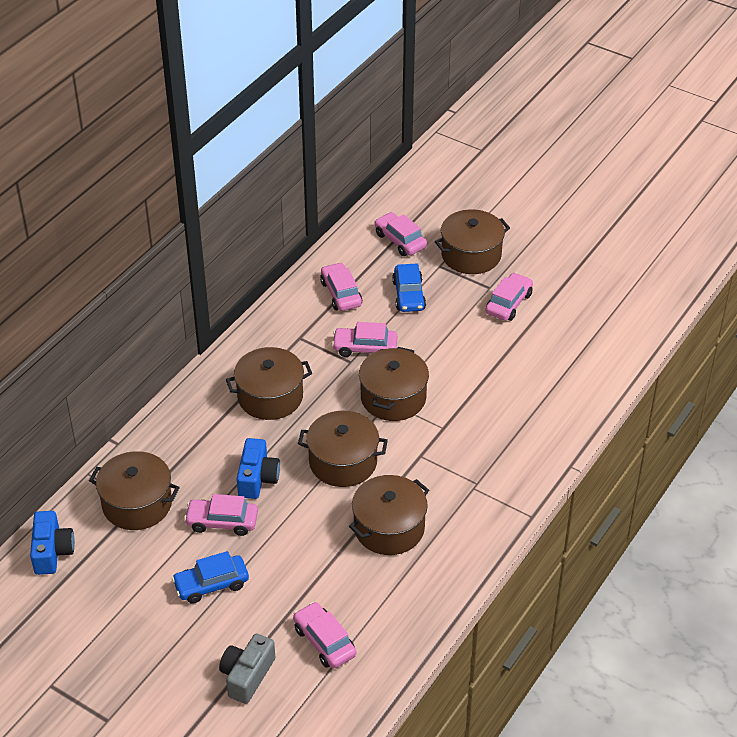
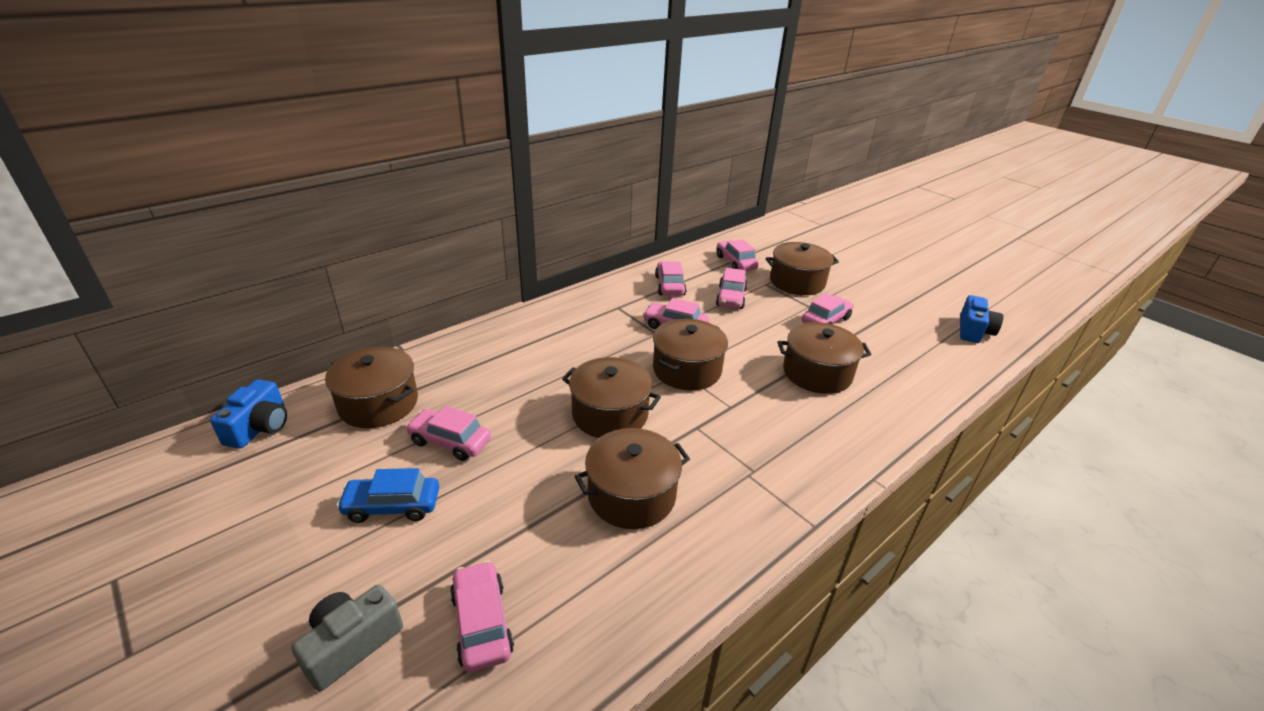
camera: 15 degrees right, 10 degrees down
(257, 478) = (513, 409): blue camera -> blue camera (973, 331)
(270, 397) = (566, 344): brown pot -> brown pot (817, 373)
(409, 295) = (731, 298): blue car -> pink car

